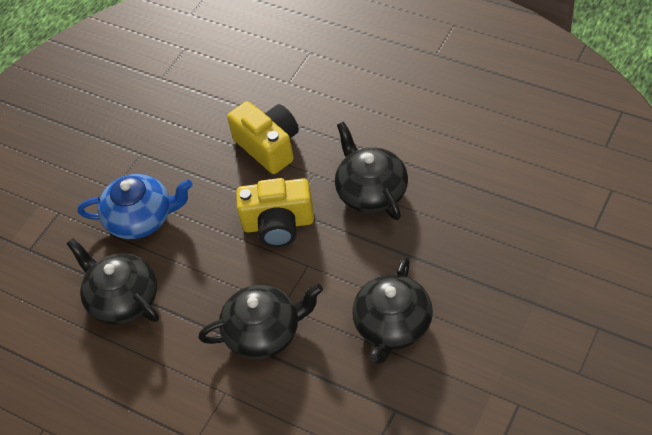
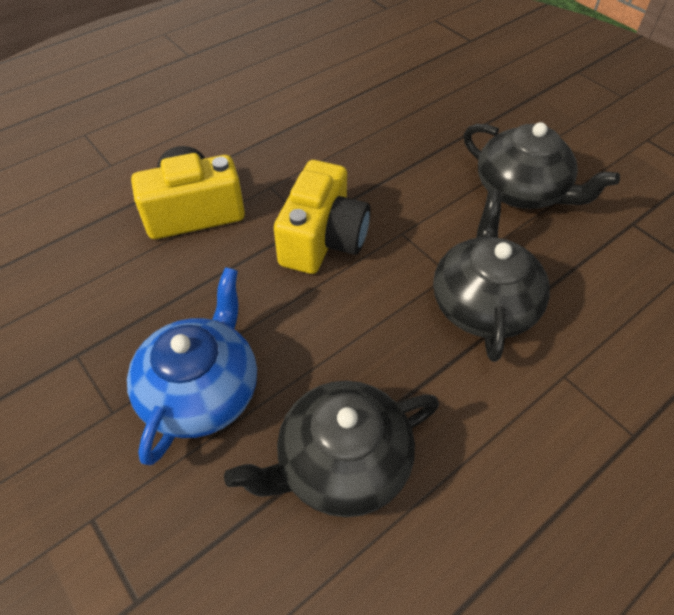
camera: 75 degrees left, 0 degrees up
(371, 191) = (331, 150): black teapot -> none

